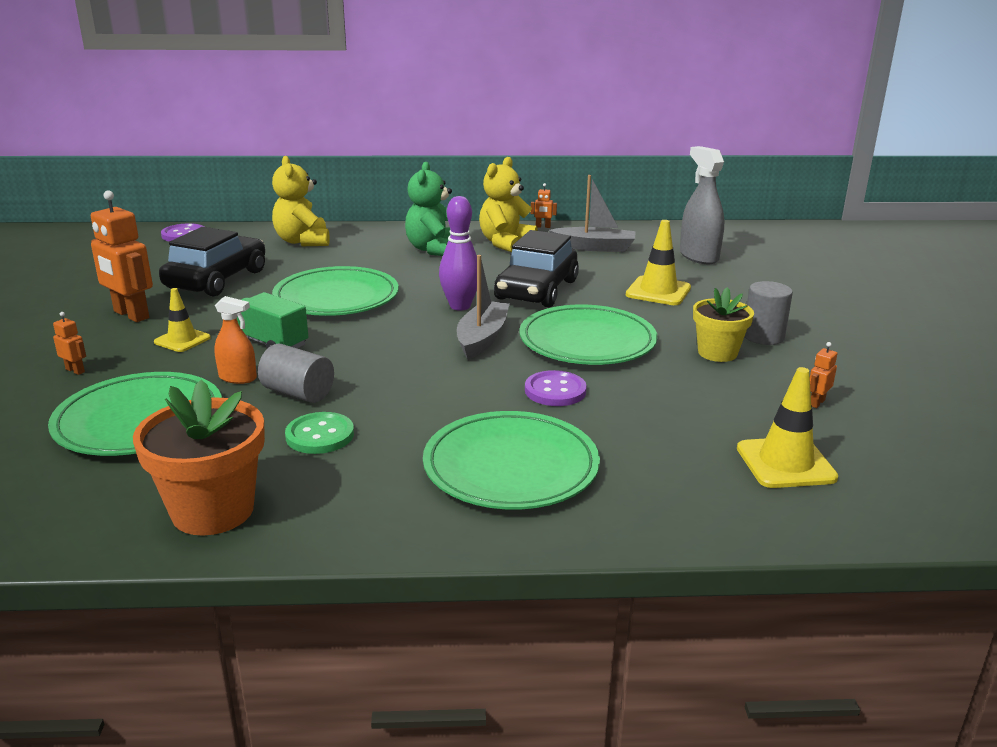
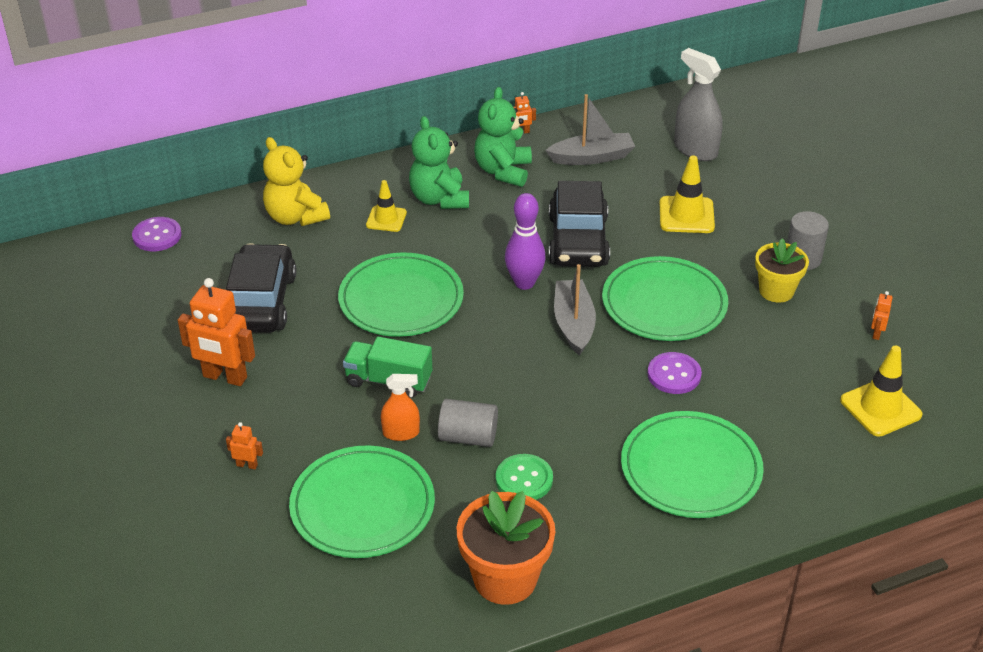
camera: 20 degrees left, 15 degrees up
(182, 340) = (307, 398): yellow traffic cone -> yellow traffic cone (386, 219)
(506, 243) = (503, 171): yellow teddy bear -> green teddy bear

